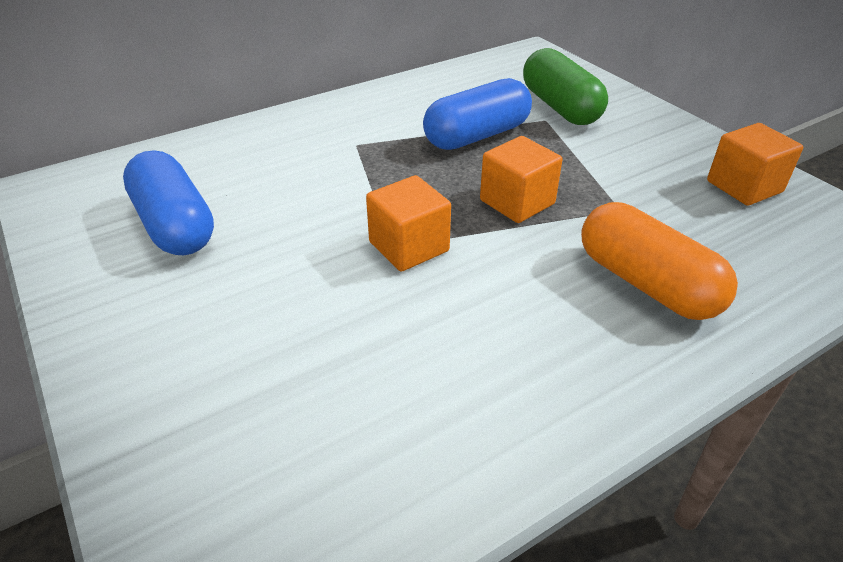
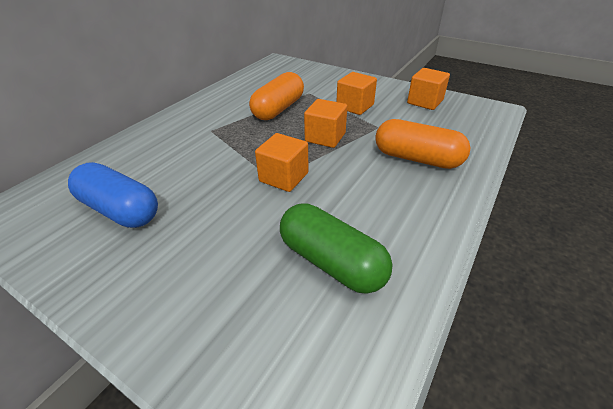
camera: 25 degrees left, 0 degrees up
(477, 136) = (278, 109): blue capsule -> orange capsule
(560, 107) = (312, 85): green capsule -> green capsule (331, 262)
(606, 162) = (355, 106): none -> orange cube

